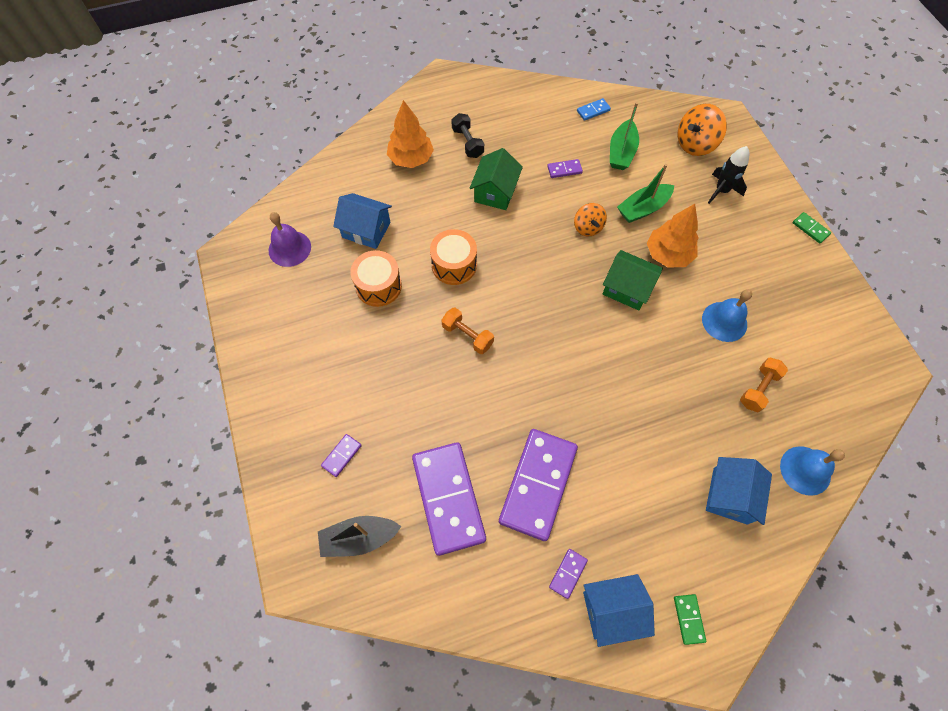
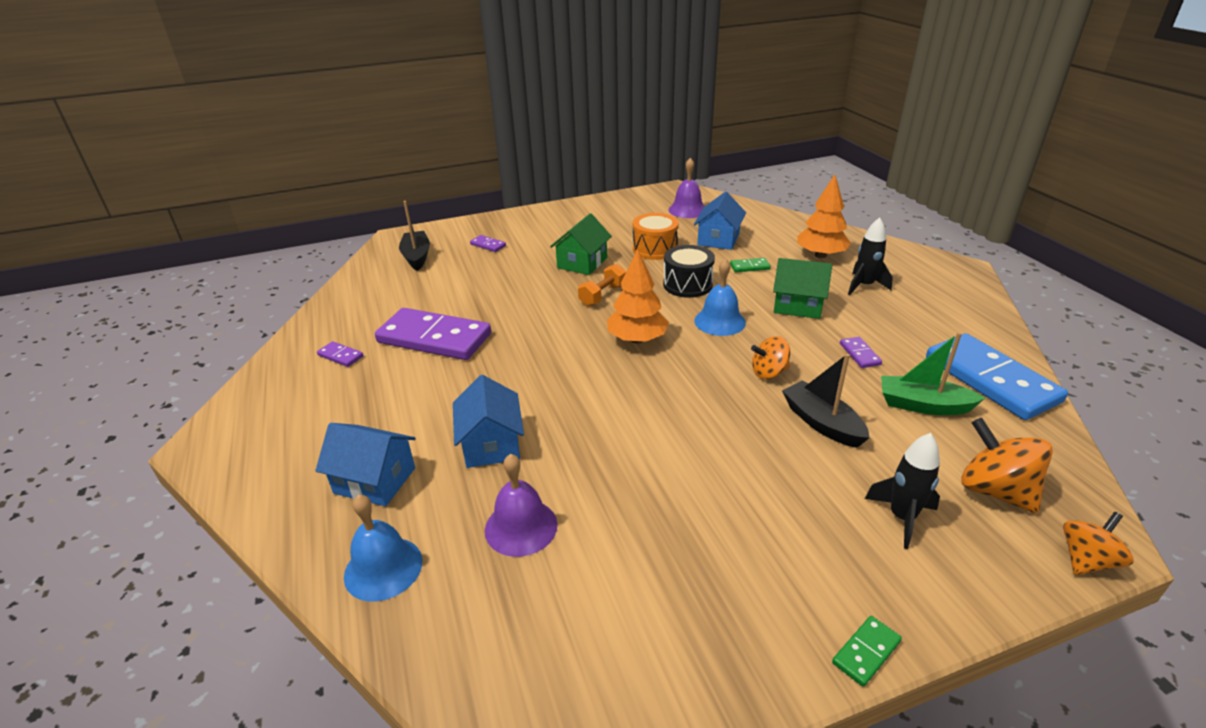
camera: 90 degrees right, 30 degrees down
(448, 498) = (436, 292): purple domino -> none
(454, 265) = (687, 285): orange drum -> black drum
(467, 143) = (864, 286): black dumbbell -> black rocket
(593, 111) = (991, 380): blue domino -> blue domino, size x2.47
(612, 610) = (292, 382): blue house -> blue house (491, 444)
(627, 288) = (678, 403): green house -> green house (582, 263)
(643, 209) = (822, 423): green boat -> black boat
(668, 254) = (745, 444): orange tree -> orange tree (637, 339)
(688, 619) = (254, 434): green domino -> green domino (749, 267)
(724, 321) = (635, 498): blue bell -> blue bell (719, 321)
(739, 127) = (1086, 560): none -> orange spinning top
(758, 389) = (521, 527): orange dumbbell -> purple bell

